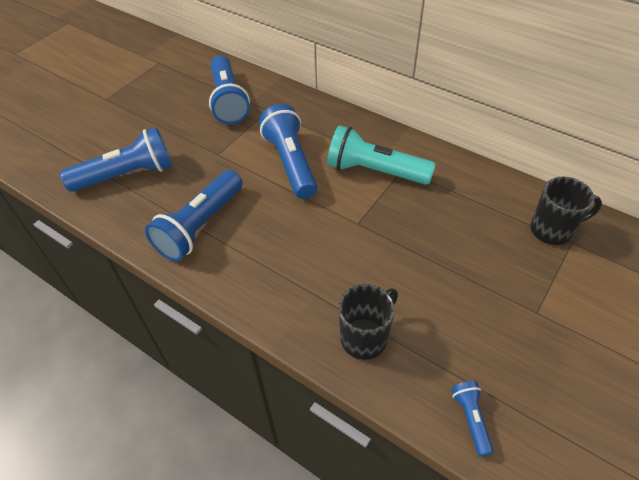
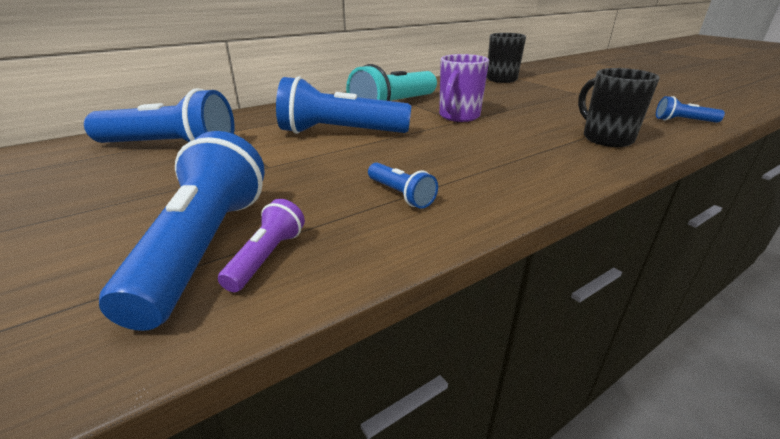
camera: 70 degrees left, 20 degrees down
(124, 198) = (267, 257): none -> purple flashlight
(200, 226) = (401, 195): blue flashlight -> blue flashlight, size x0.48
(371, 221) = (458, 116): none -> purple mug

